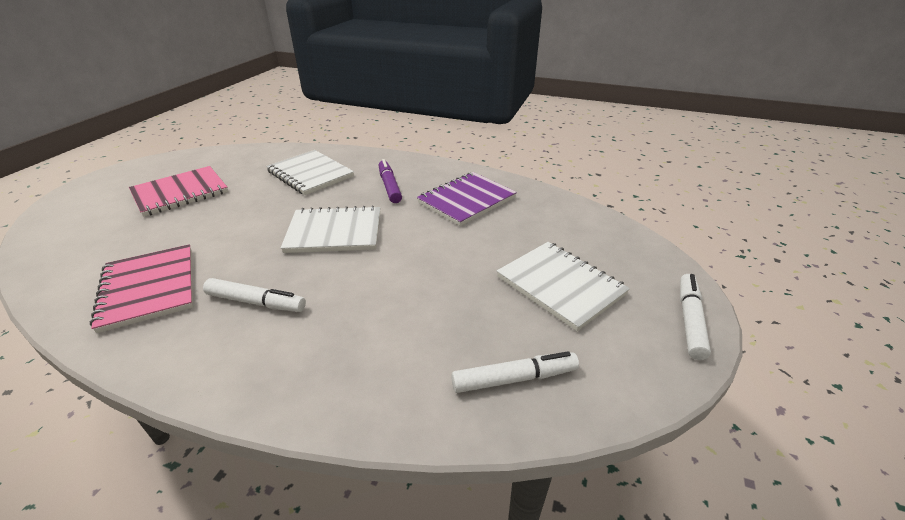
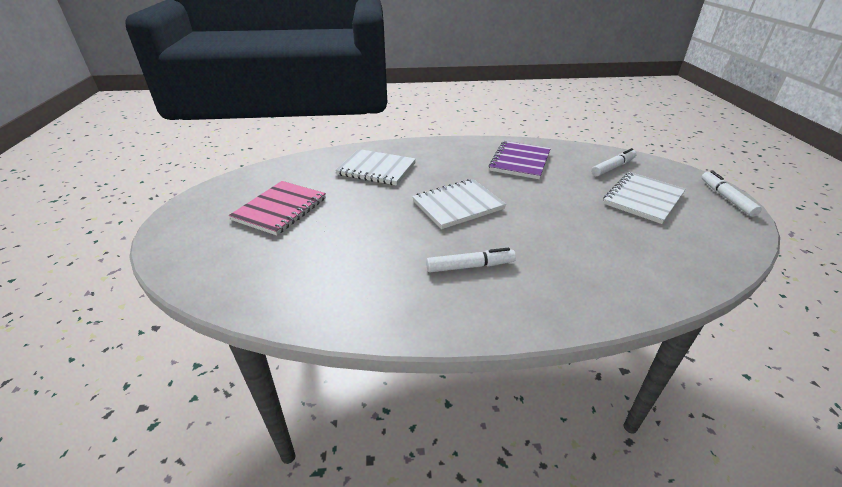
camera: 25 degrees left, 0 degrees up
(149, 288) = (370, 284): pink notebook -> none
(389, 186) = (452, 164): purple marker -> none
(514, 378) = (683, 256): white marker -> white marker (612, 167)
(560, 285) = (643, 199): white notebook -> white notebook turned 75 degrees counterclockwise

